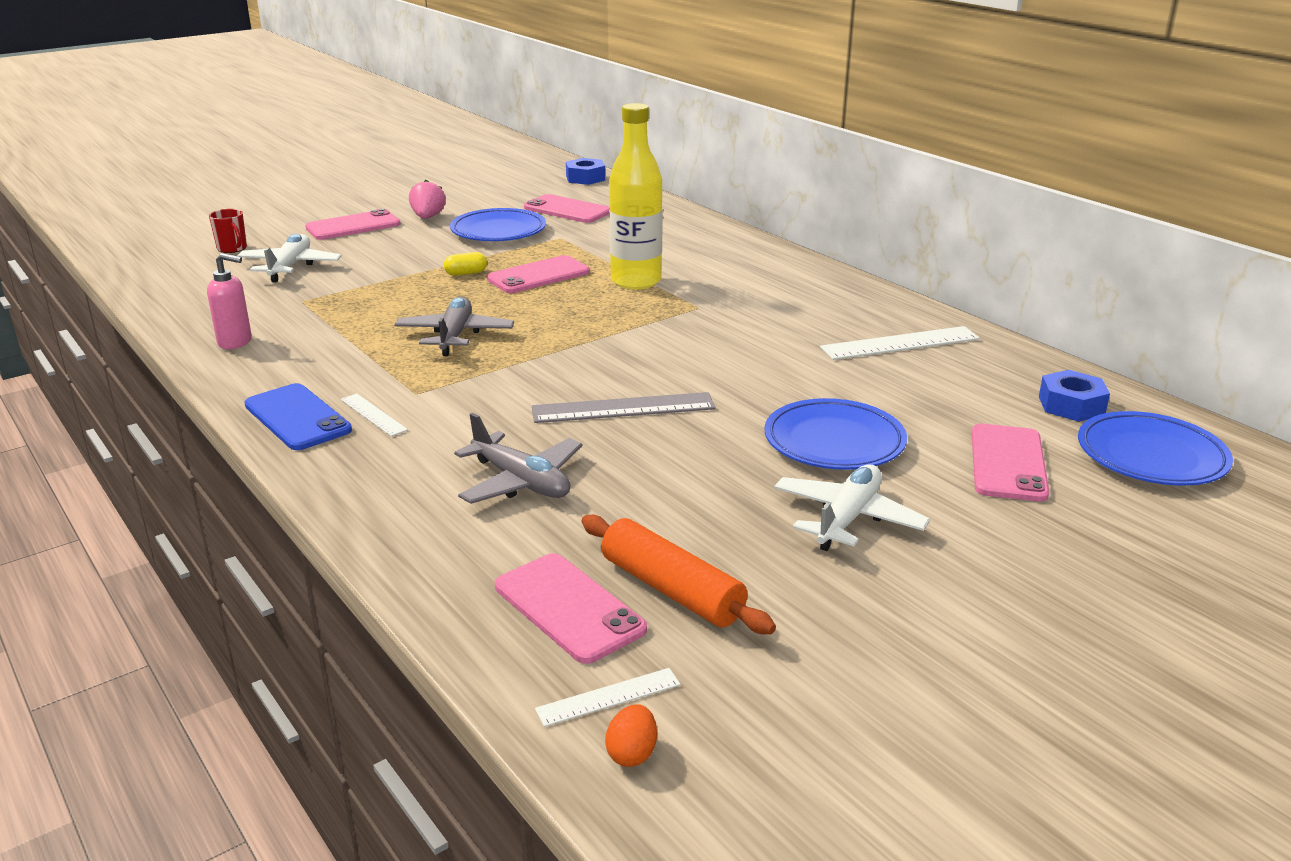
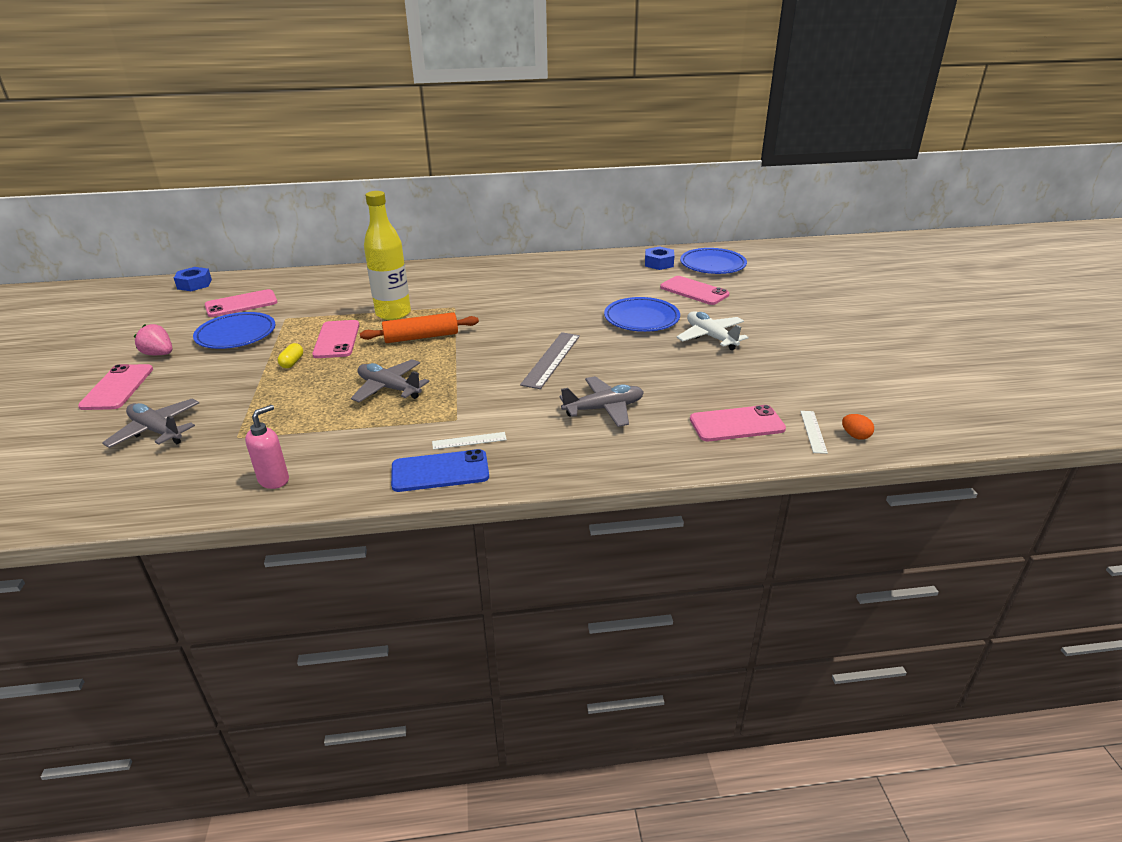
camera: 60 degrees left, 5 degrees up
(232, 249) = (62, 453): red mug -> none
(290, 267) = (157, 431): white plane -> grey plane
(671, 590) = (739, 394): orange rolling pin -> orange rolling pin (421, 337)
(900, 343) = (562, 274): white ruler -> none

